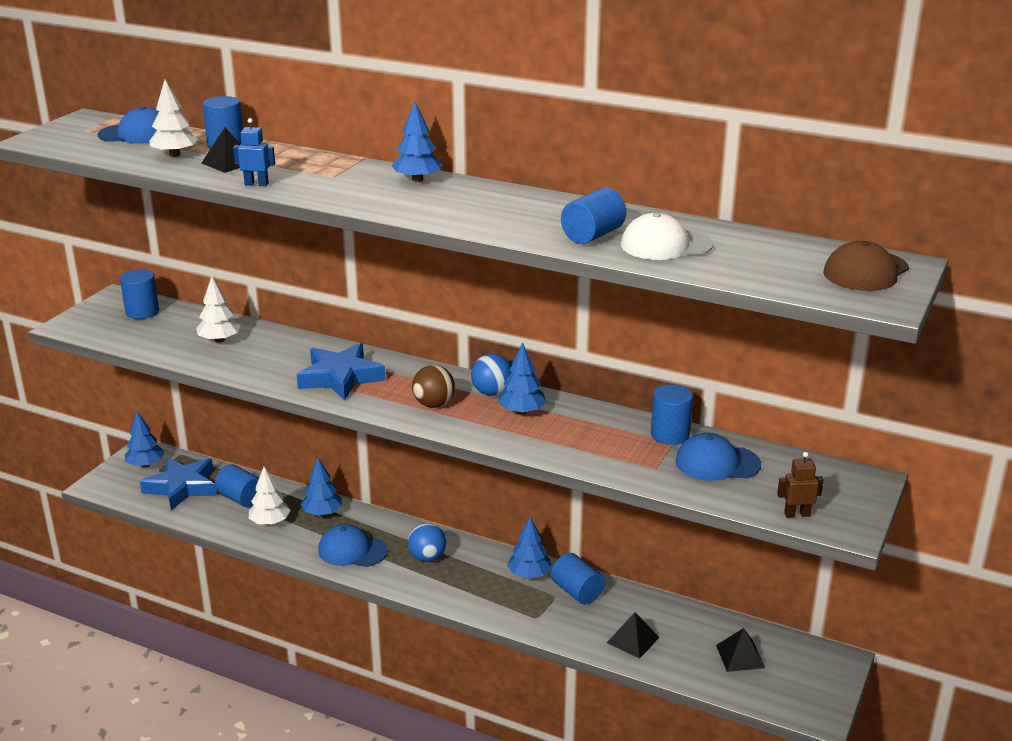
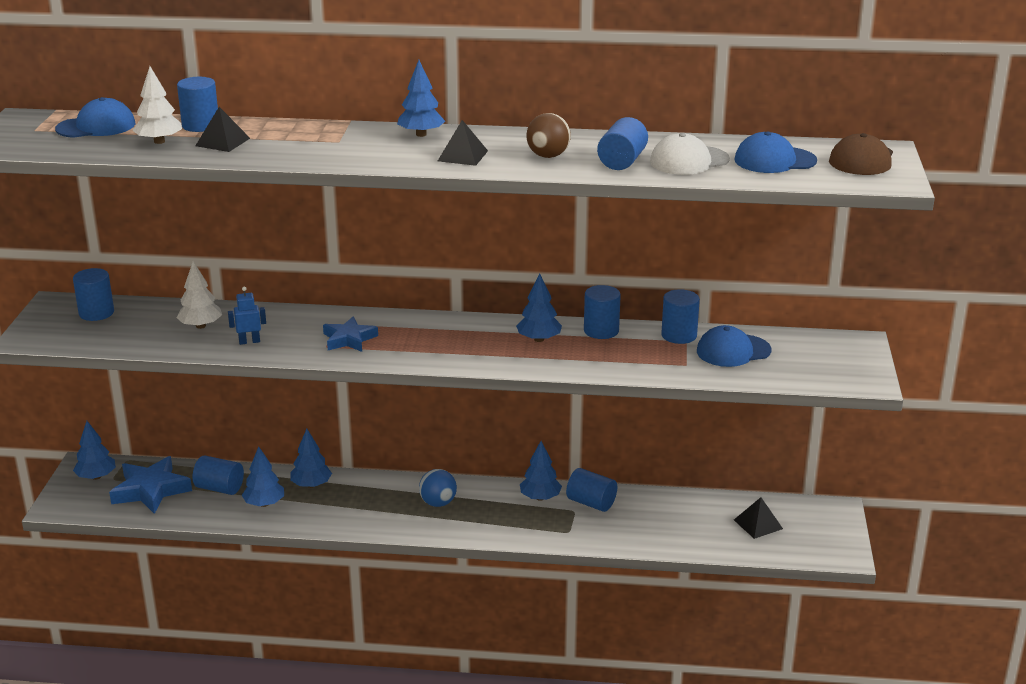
camera: 20 degrees left, 0 degrees up
(256, 184) = (272, 158): blue robot -> blue robot (249, 341)
(270, 522) = (264, 504): white tree -> blue tree
(340, 377) = (349, 339): blue star -> blue star, size x0.65
(352, 550) = (362, 512): blue cap -> blue cap (775, 160)
(434, 404) = (455, 347): brown ball -> brown ball (548, 156)
(492, 392) = (500, 328): blue ball -> none
(591, 414) = (601, 331): none -> blue cylinder
(633, 640) = (662, 531): black pyramid -> black pyramid (462, 156)
(797, 514) = (822, 379): brown robot -> none

